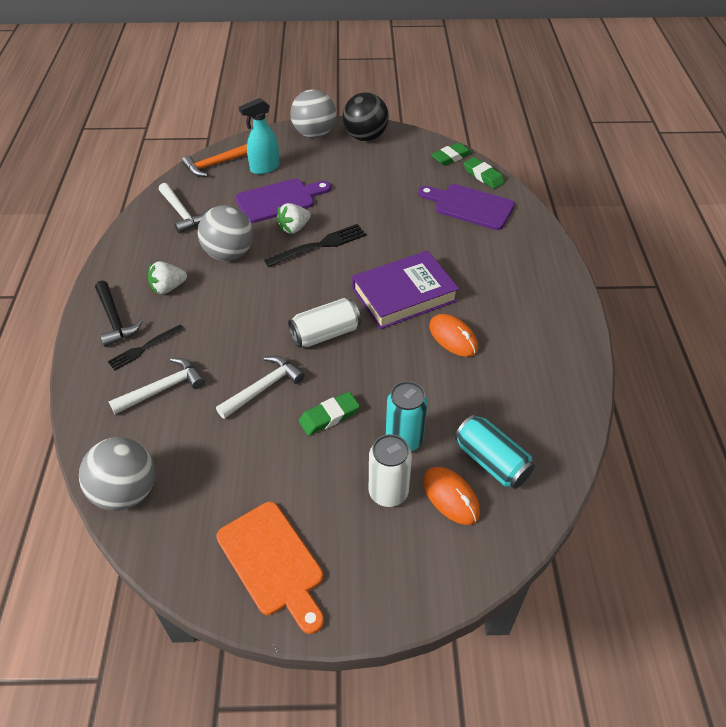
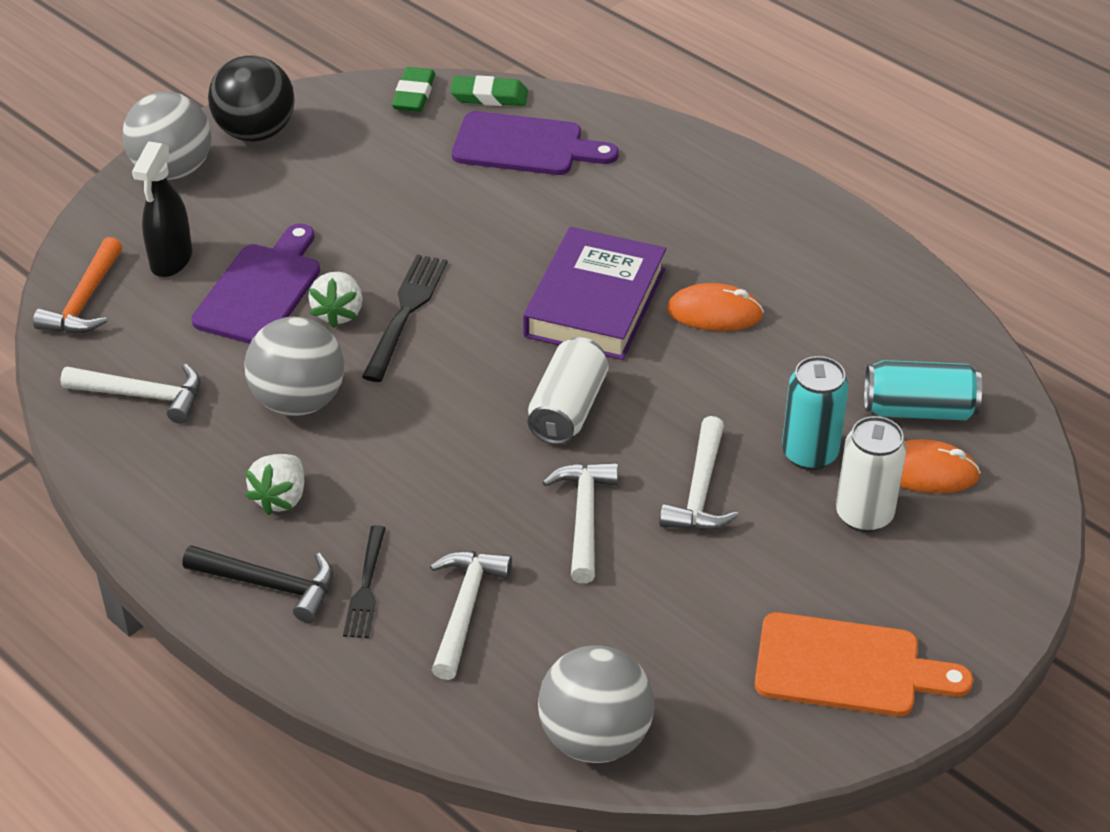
camera: 45 degrees left, 5 degrees down
(264, 168) = (171, 261): turquoise spray bottle -> black spray bottle
(329, 416) = (700, 491): green eraser -> white hammer
(469, 206) = (525, 146): purple cutting board -> purple cutting board turned 150 degrees counterclockwise

